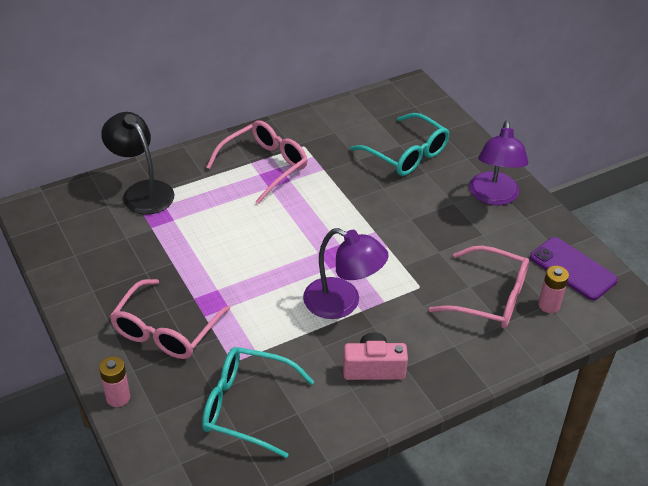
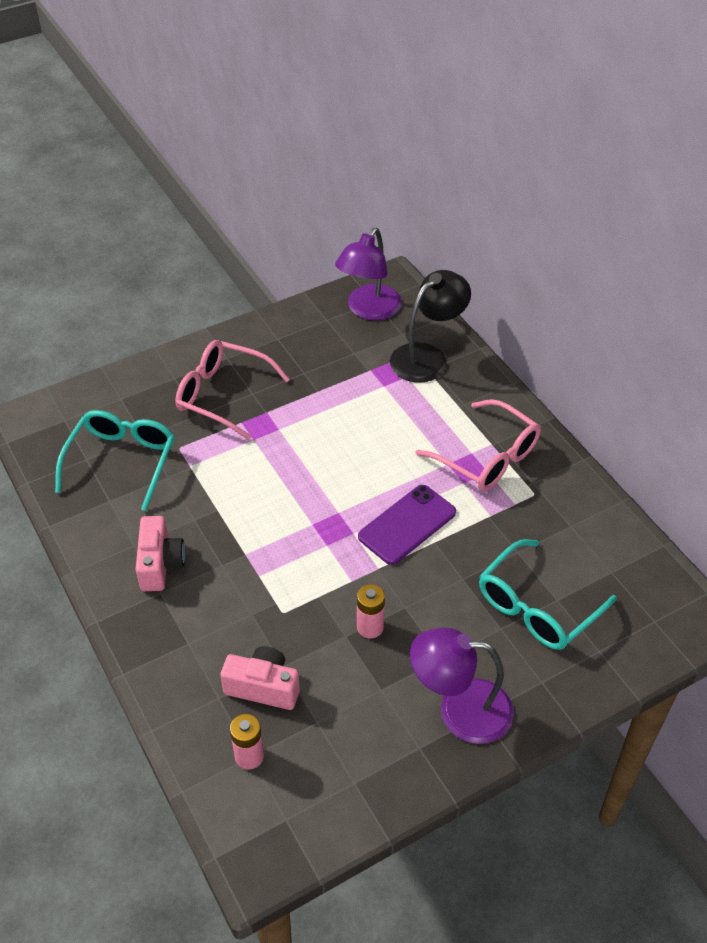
camera: 90 degrees right, 5 degrees up
(118, 397) = (143, 371): pink battery -> pink battery (370, 627)
(342, 303) = (257, 536): purple lamp -> purple lamp (368, 310)
(490, 298) = (263, 687): pink glasses -> pink camera
(572, 269) = (317, 797): purple phone -> purple phone (407, 524)

